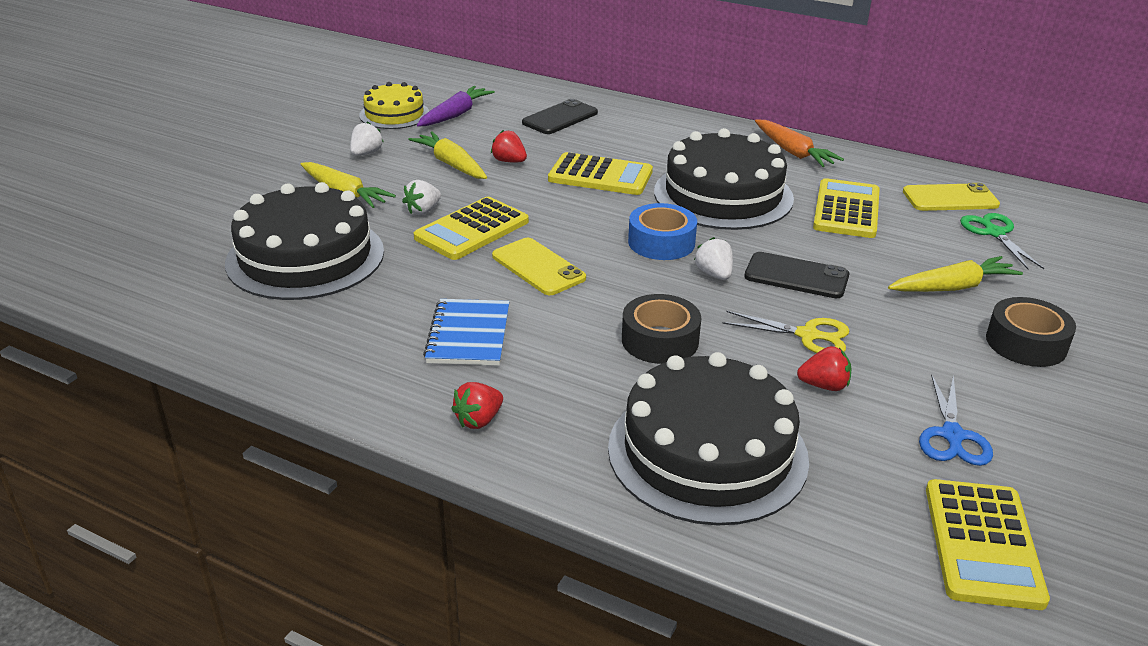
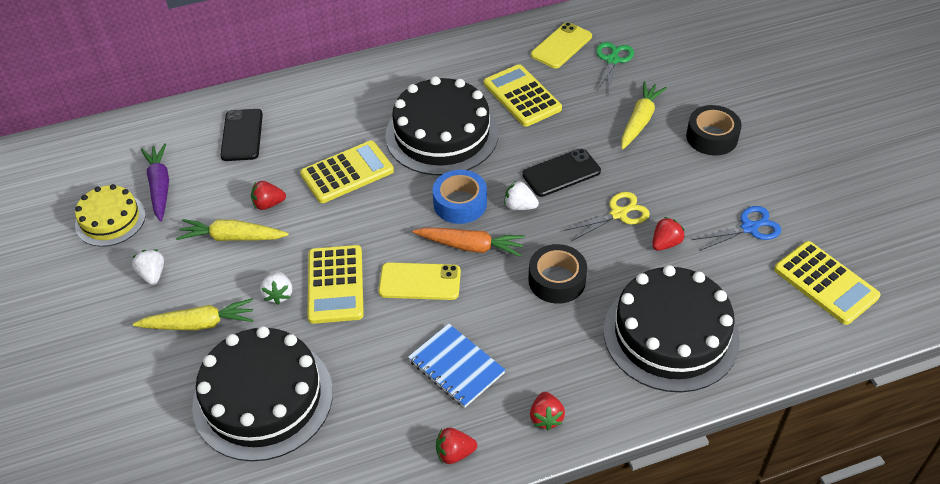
camera: 45 degrees left, 15 degrees up
(365, 385) = (454, 453): none -> red strawberry
(793, 152) = (432, 64): orange carrot -> orange carrot (470, 246)
(952, 435) = (749, 228): blue scissors -> blue scissors turned 75 degrees counterclockwise
(994, 233) = (612, 60): green scissors -> green scissors turned 75 degrees clockwise

